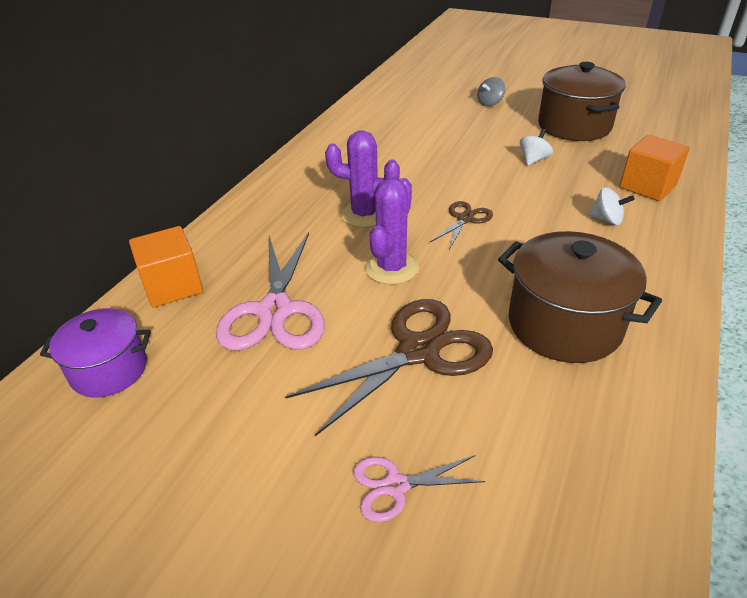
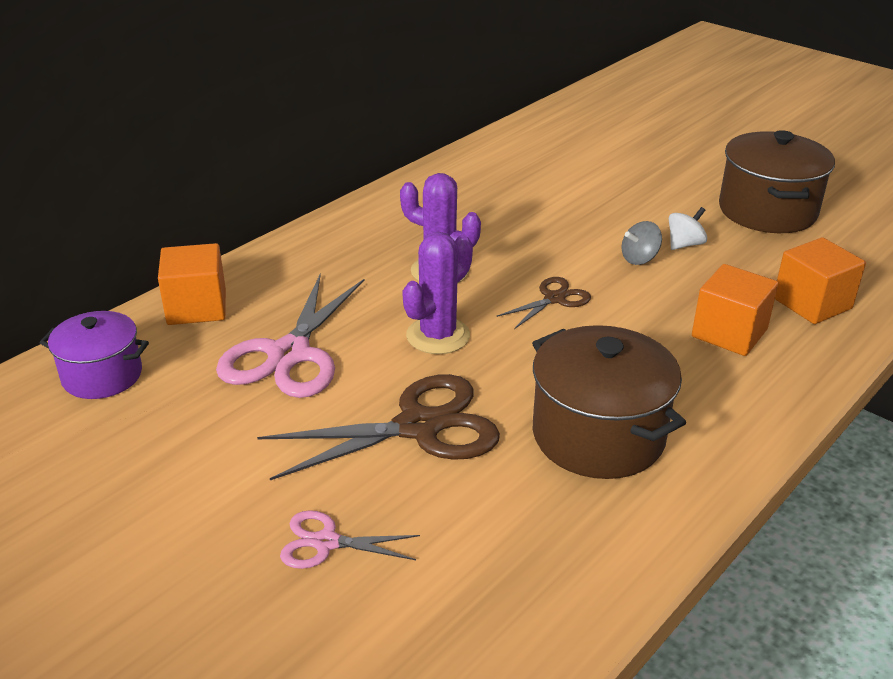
camera: 15 degrees right, 5 degrees down
(490, 103) = (674, 162): grey spinning top -> grey spinning top (639, 259)
(606, 220) = (729, 333): white spinning top -> orange cube

